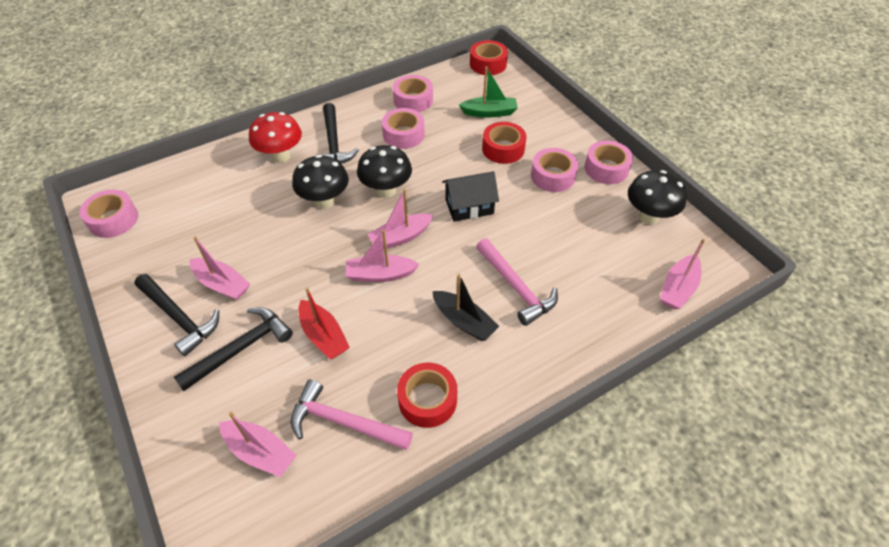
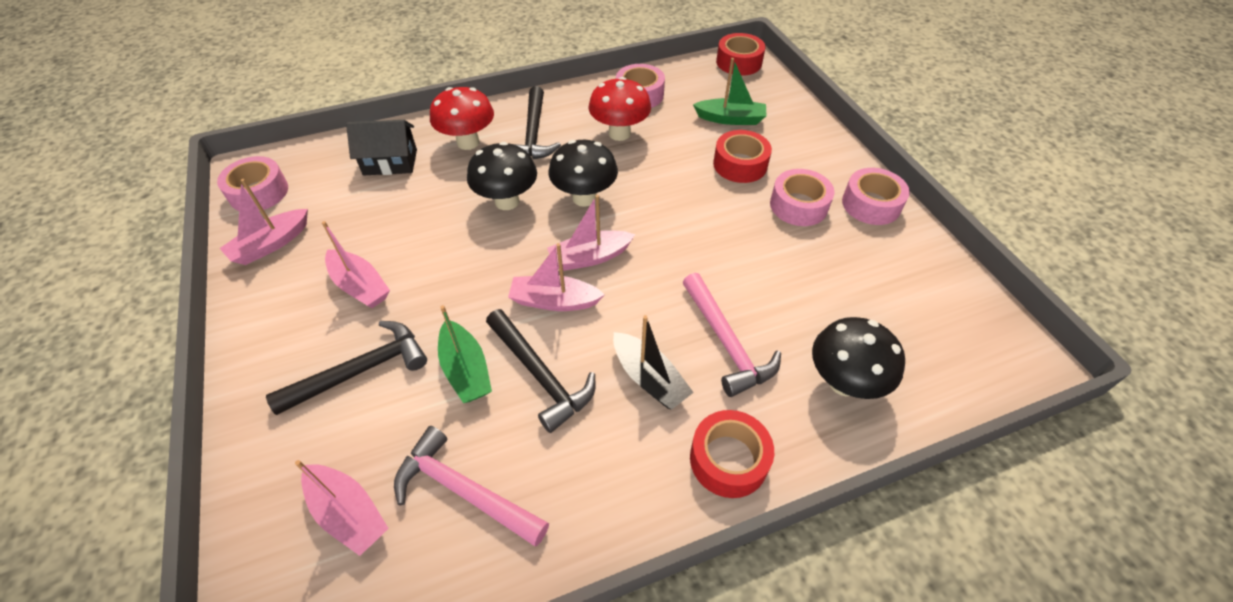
camera: 10 degrees right, 0 degrees up
(179, 317) = (299, 320): black hammer -> black hammer (540, 375)
(323, 336) = (466, 370): red boat -> green boat
(403, 135) = (619, 133): pink tape -> red mushroom
(427, 400) = (580, 478): red tape -> red tape (728, 459)
(469, 207) = (684, 230): black house -> black house (390, 162)
(648, 217) = (920, 273): black mushroom -> black mushroom (843, 382)
(678, 288) = (950, 376): pink boat -> pink boat (271, 244)

